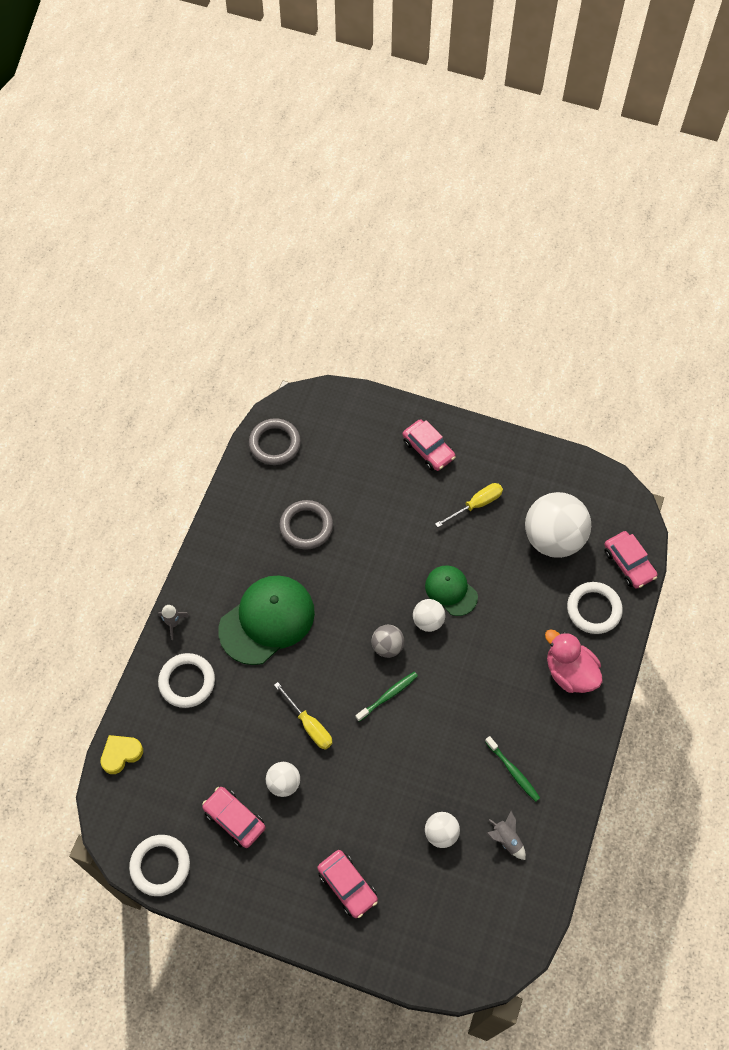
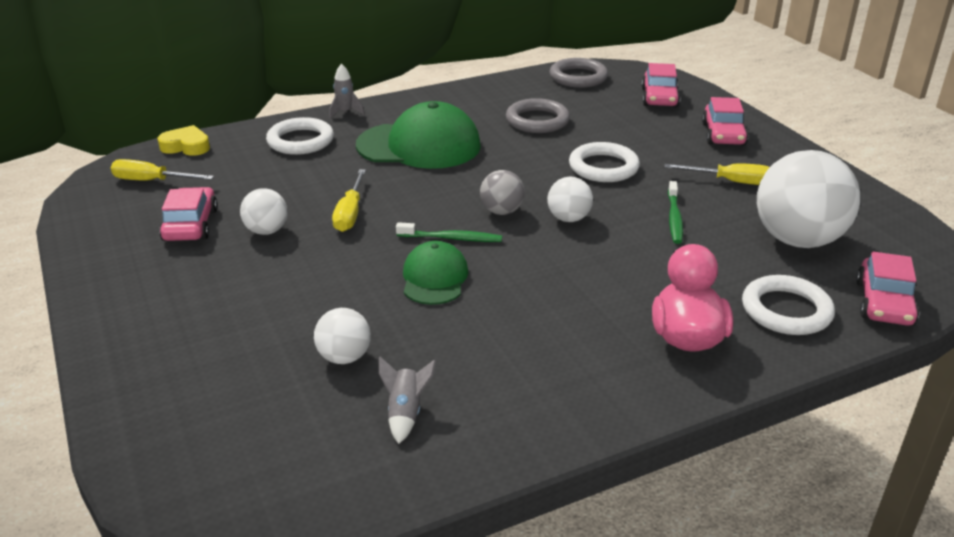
camera: 45 degrees right, 30 degrees down
(152, 806) = (152, 181): none -> yellow screwdriver
(160, 866) = (90, 213): white ring -> white ring (603, 167)
(347, 885) = (194, 327): pink car -> pink car (659, 98)
(451, 591) = (622, 214): green cap -> green cap (434, 278)
(513, 771) = (499, 366): green toothbrush -> green toothbrush (674, 218)

